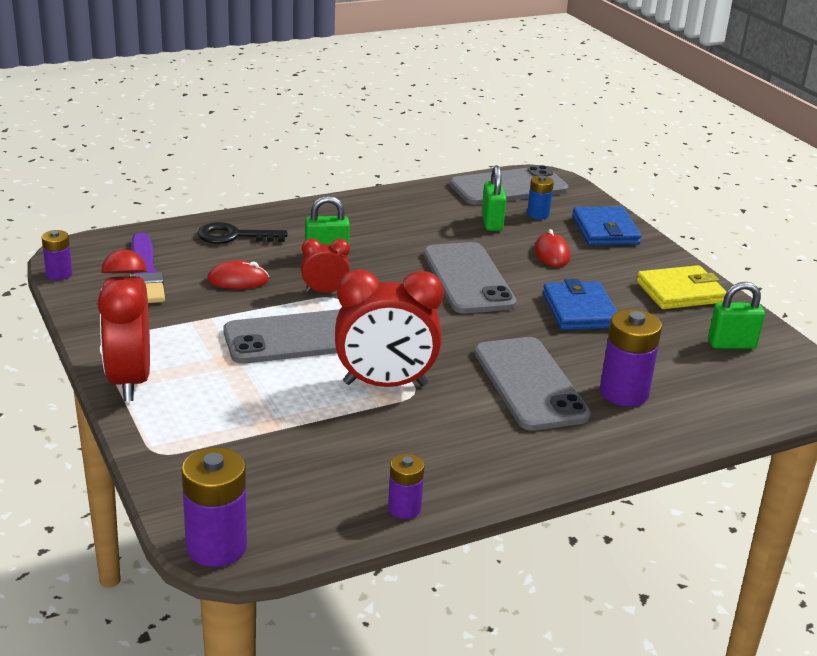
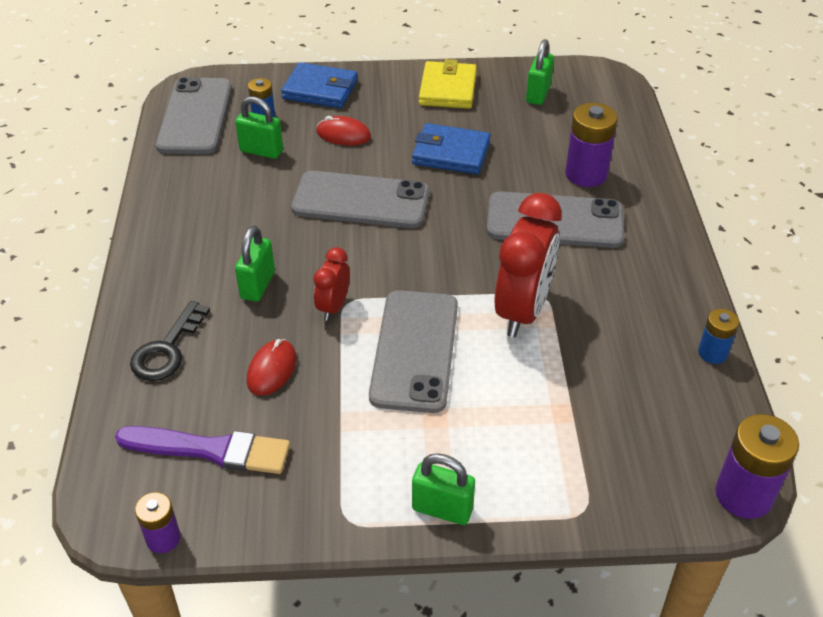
camera: 65 degrees left, 15 degrees up
(129, 380) = (442, 509): red clock -> green padlock
(404, 508) = (712, 353): purple battery -> blue battery

